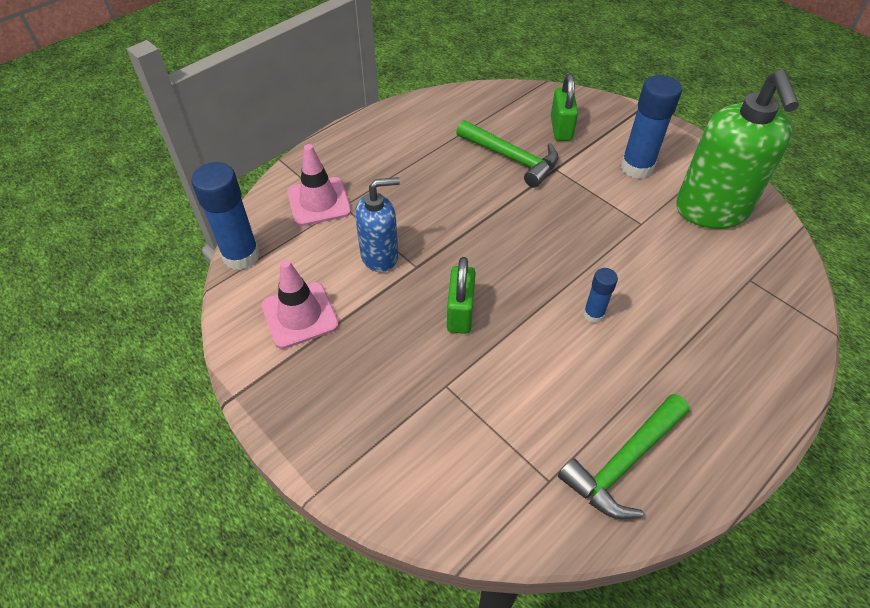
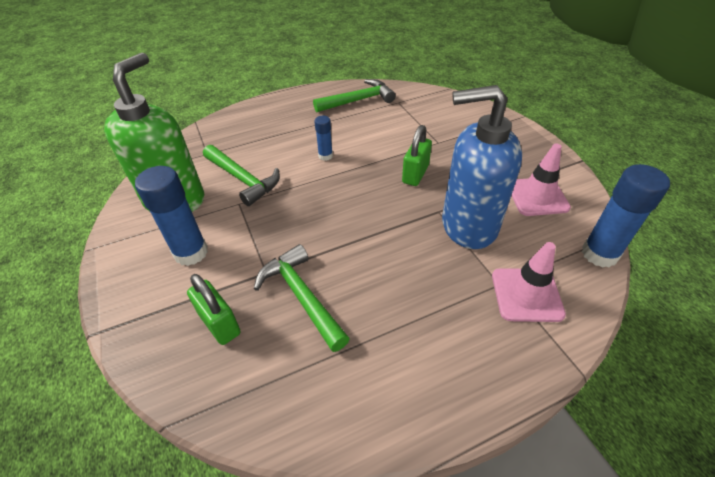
camera: 160 degrees left, 5 degrees down
(380, 256) = (468, 225): blue soap dispenser -> blue soap dispenser, size x1.70
(561, 128) = (220, 324): green padlock -> green padlock turned 60 degrees counterclockwise
(665, 253) = (243, 179): none -> green hammer

